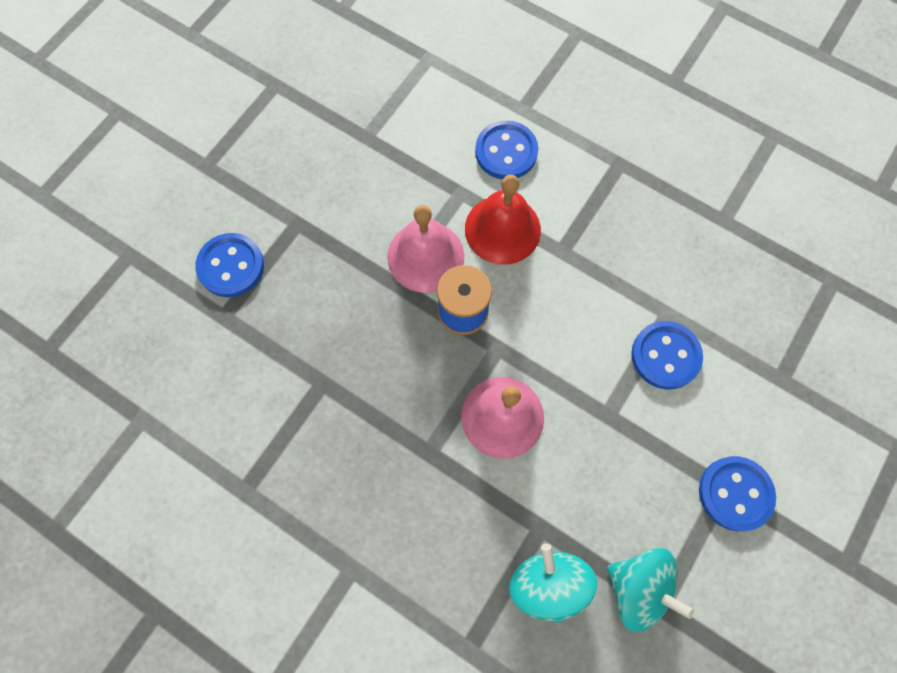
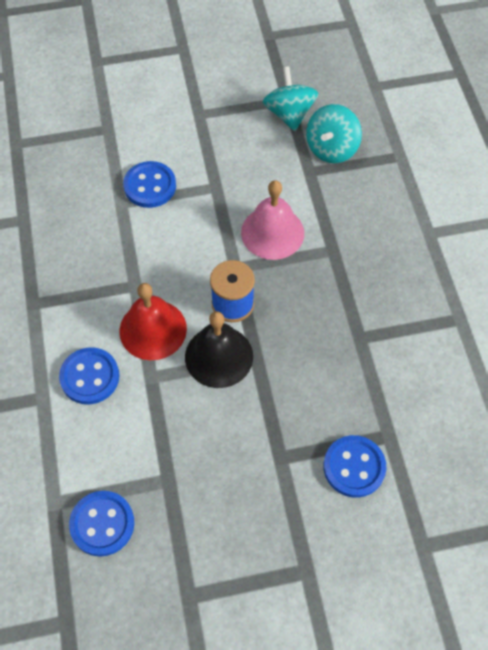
camera: 135 degrees left, 10 degrees down
(425, 256) = (219, 356): pink bell -> black bell
(735, 493) = (196, 108): blue button -> blue button (102, 524)

